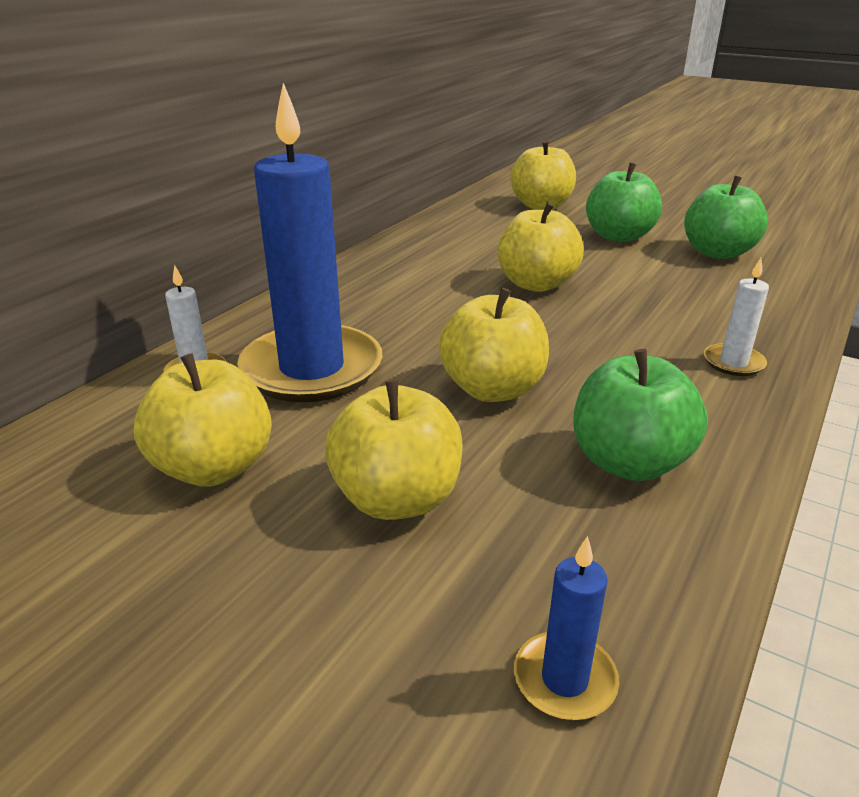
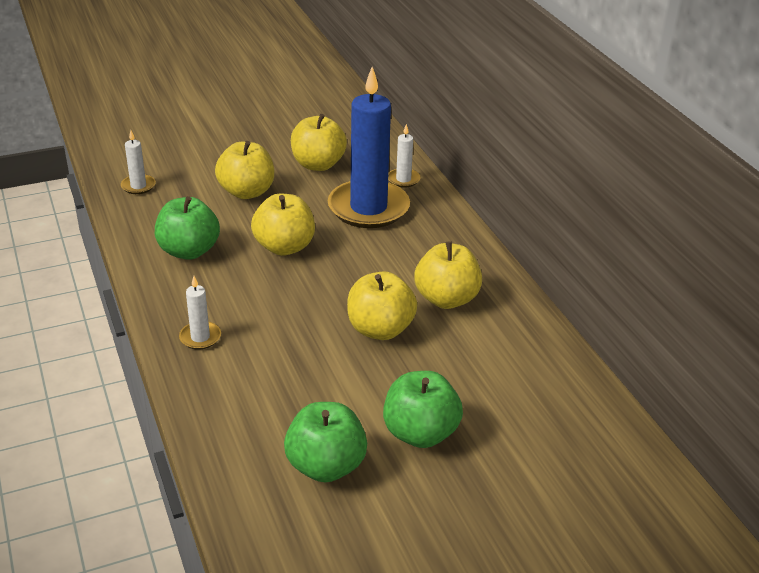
camera: 125 degrees right, 5 degrees up
(541, 206) = (546, 438): yellow apple -> yellow apple (446, 299)
(564, 679) = (138, 186): blue candle -> white candle

